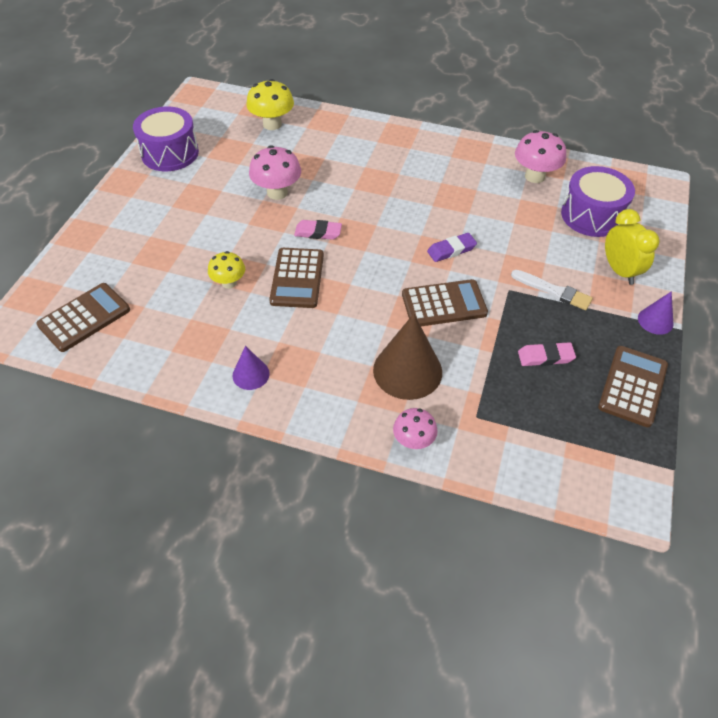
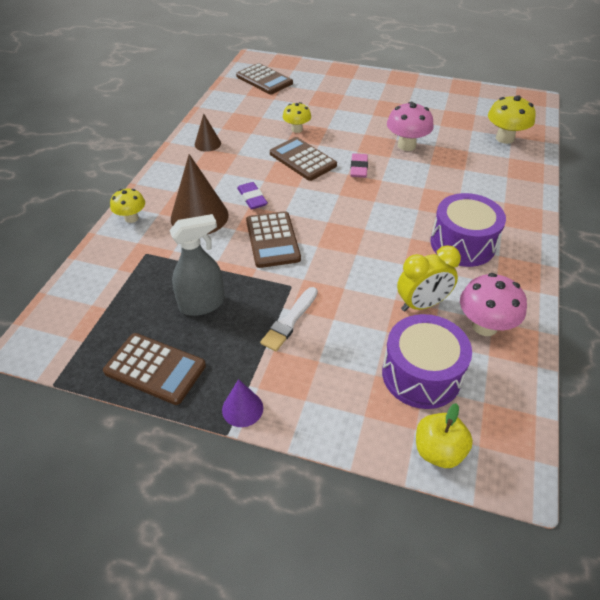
camera: 90 degrees right, 5 degrees down
(170, 153) = (443, 93): purple drum -> purple drum (462, 244)
(251, 374) = (207, 144): purple cone -> brown cone
(297, 278) = (302, 159): brown calculator -> brown calculator turned 45 degrees clockwise
(413, 441) = (131, 218): pink mushroom -> yellow mushroom
(451, 250) = (345, 248): purple eraser -> purple eraser (252, 198)
(545, 357) = (202, 304): pink eraser -> grey spray bottle
(619, 271) = (323, 387): yellow clock -> yellow clock (422, 304)
(655, 214) = (438, 451): none -> yellow apple

